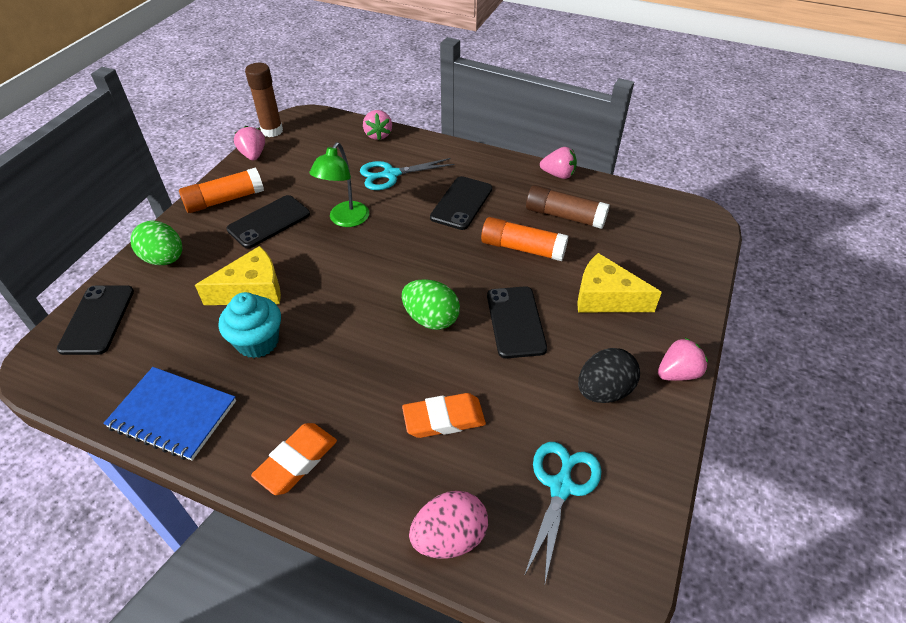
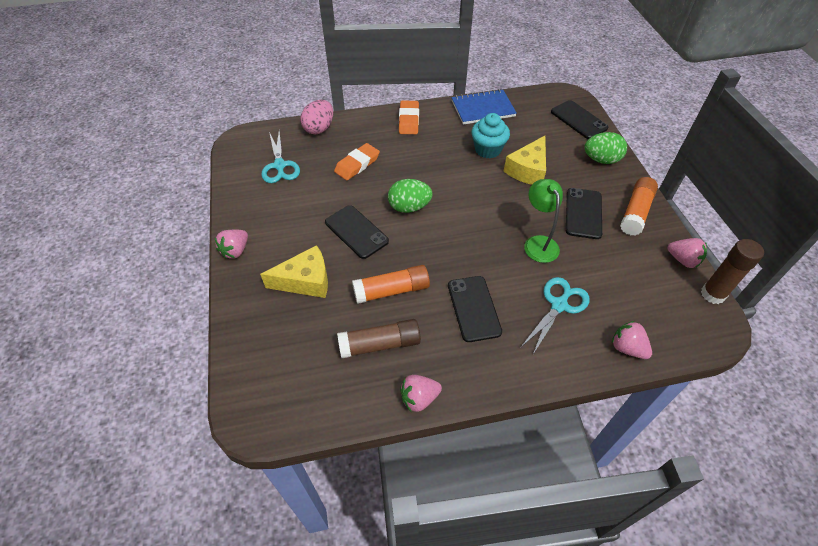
camera: 145 degrees right, 5 degrees up
(603, 391) = (278, 218): black egg -> none

